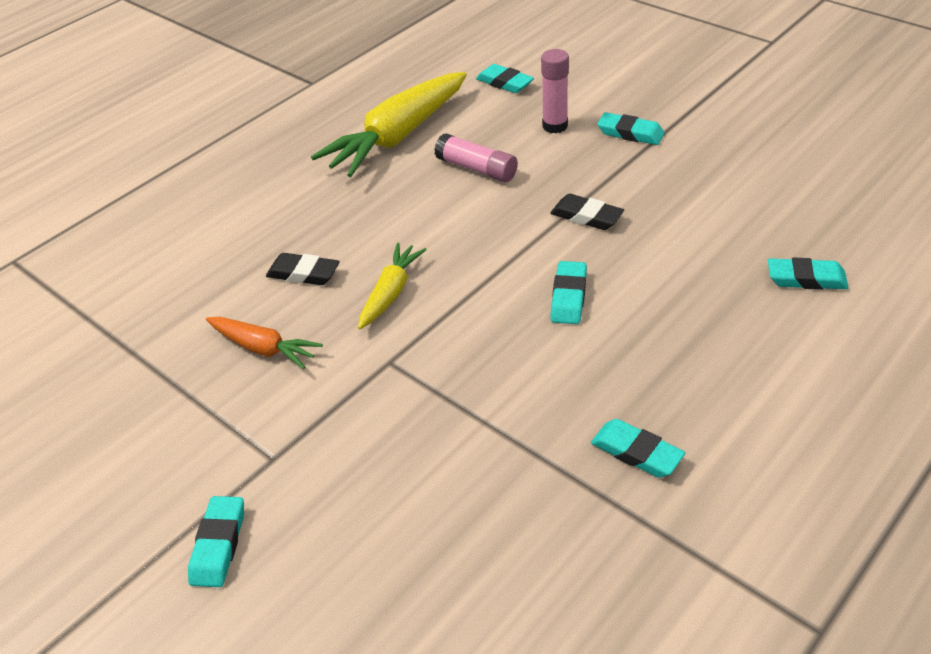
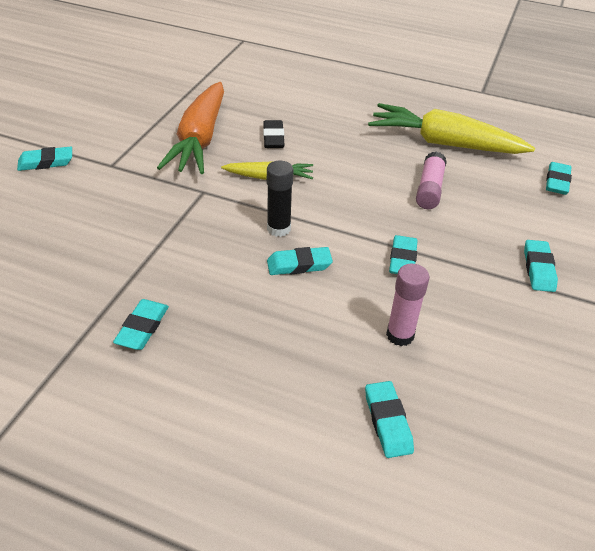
camera: 65 degrees right, 0 degrees up
(263, 348) = (200, 139): orange carrot -> orange carrot, size x1.90
(497, 302) = (278, 229): none -> black glue stick
(555, 126) = (516, 221): pink glue stick -> pink glue stick (400, 335)
(586, 216) = (402, 259): black eraser -> turquoise eraser

